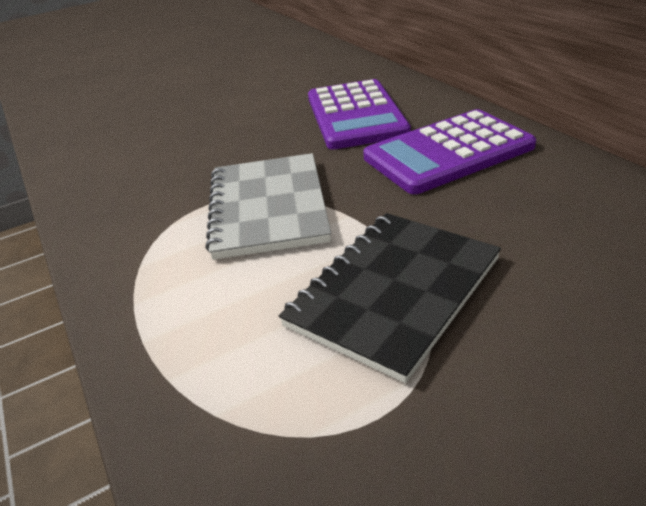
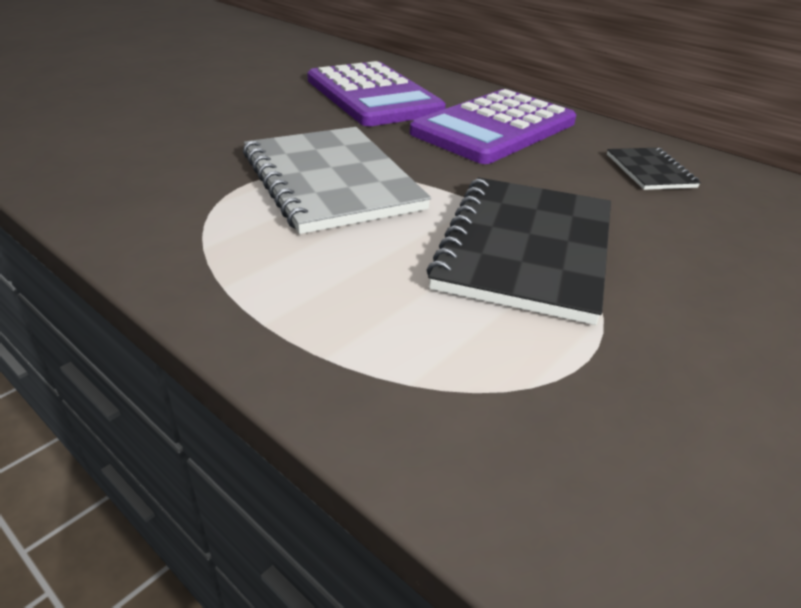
camera: 25 degrees left, 0 degrees up
(582, 209) = (650, 171): none -> black notebook

